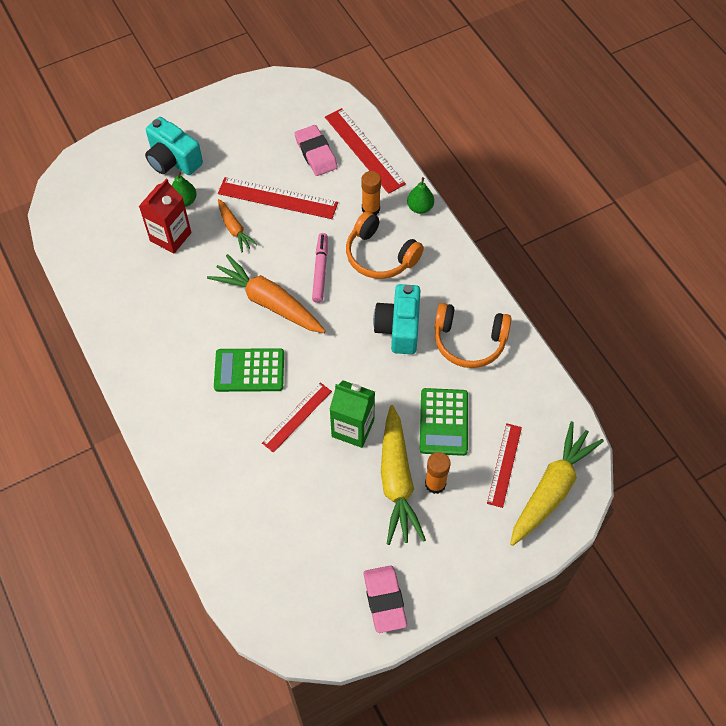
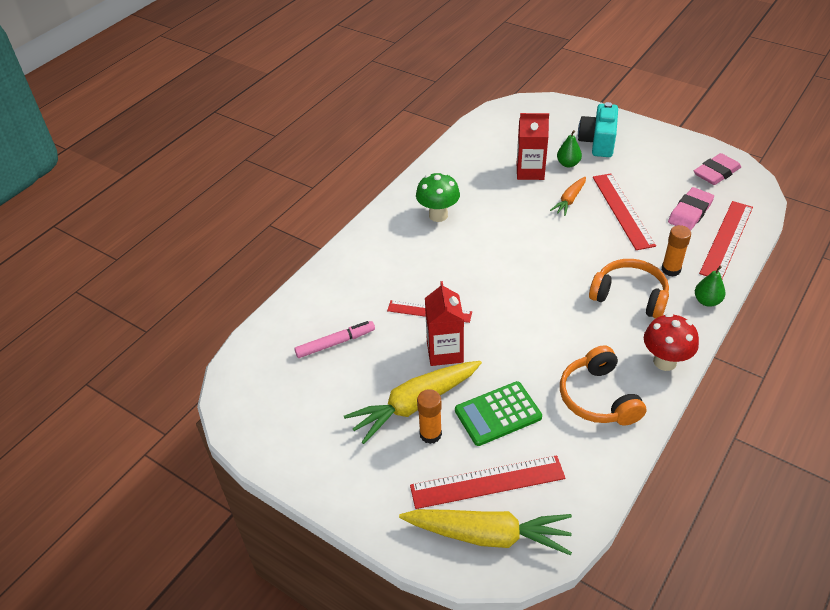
camera: 65 degrees right, 15 degrees down
(174, 346) = (438, 215): none -> green mushroom
(249, 370) = (449, 265): green calculator -> none
(269, 302) = (520, 249): orange carrot -> none
(320, 270) = (579, 265): pink marker -> pink marker (335, 343)
(353, 428) = (445, 351): green carton -> red carton
(380, 255) = (630, 296): orange headphones -> orange headphones turned 105 degrees clockwise
(385, 600) = (295, 444): pink eraser -> pink eraser (716, 173)
(399, 328) = (568, 340): turquoise camera -> none
(461, 275) = (665, 361): none -> red mushroom
(504, 465) = (487, 482): red ruler -> red ruler, size x1.53

